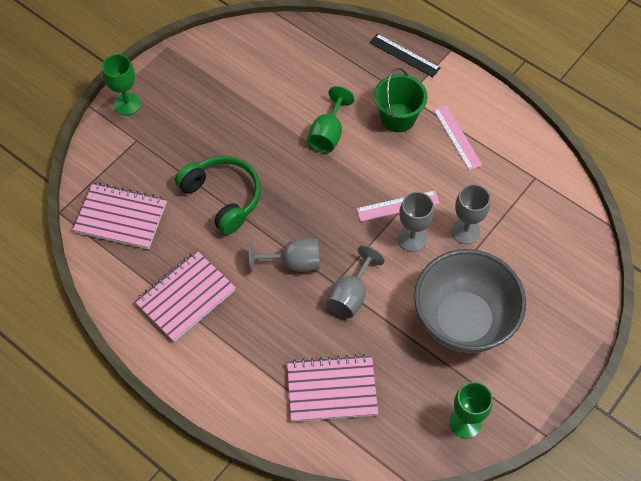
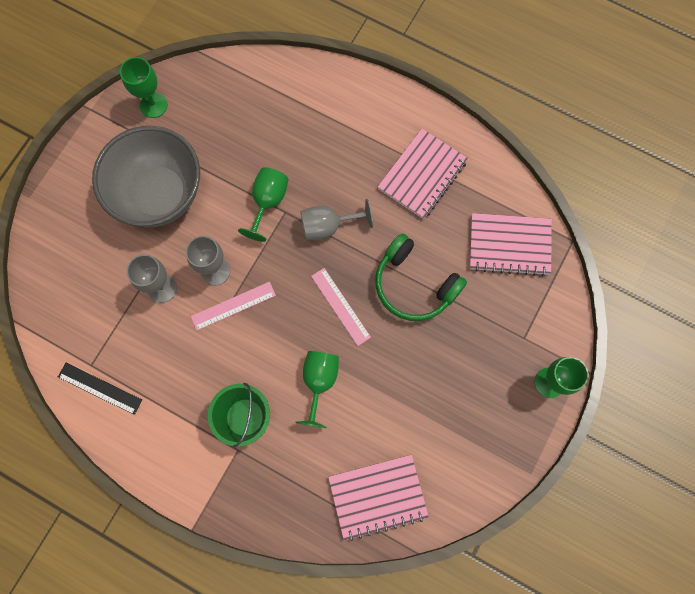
camera: 170 degrees right, 15 degrees up
(331, 389) = (272, 114): pink notebook -> pink notebook (377, 497)
(351, 295) = (268, 202): grey goblet -> green goblet
(404, 55) = (247, 511): black ruler -> black ruler (100, 388)
(457, 137) = (177, 403): pink ruler -> pink ruler (340, 306)

